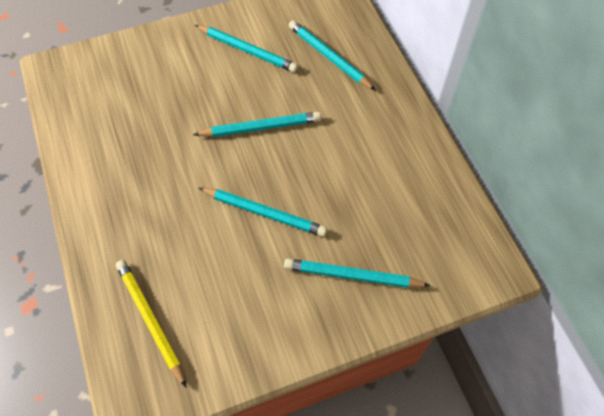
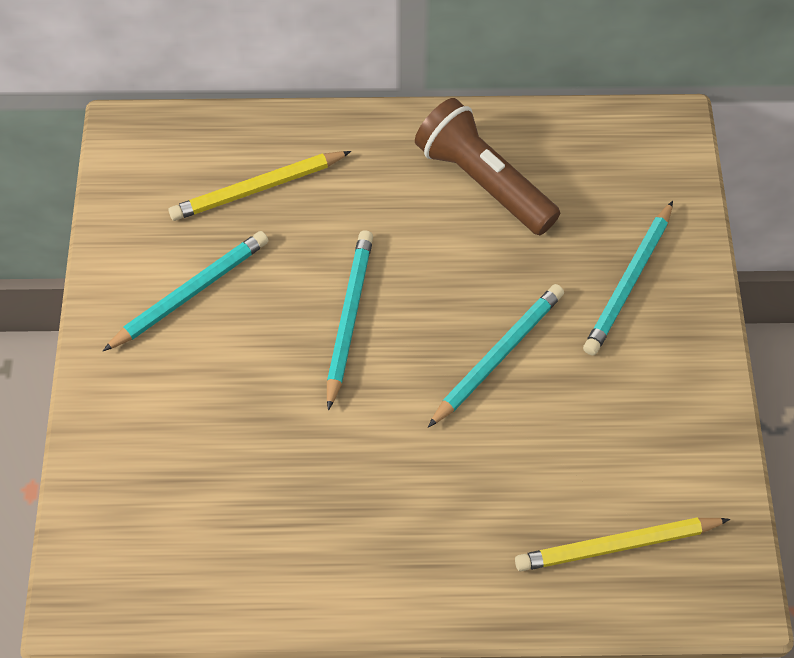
camera: 70 degrees left, 0 degrees up
(329, 57) = (257, 188): turquoise pencil -> yellow pencil
(391, 168) = (483, 182): none -> brown flashlight

